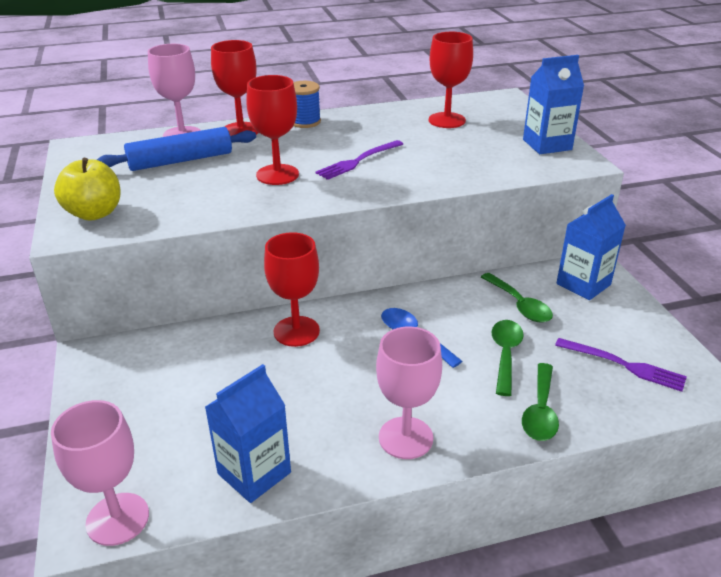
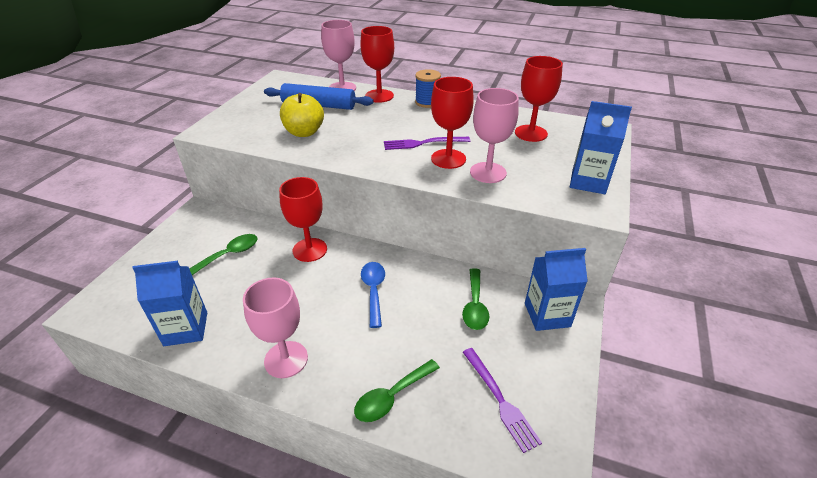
camera: 35 degrees right, 5 degrees up
(94, 213) = (233, 123): yellow apple -> yellow apple (304, 132)
(117, 519) = (103, 314): pink goblet -> pink goblet (488, 172)
(277, 175) = (359, 135): red goblet -> red goblet (448, 159)
(505, 354) = (419, 338): green spoon -> green spoon (228, 255)

